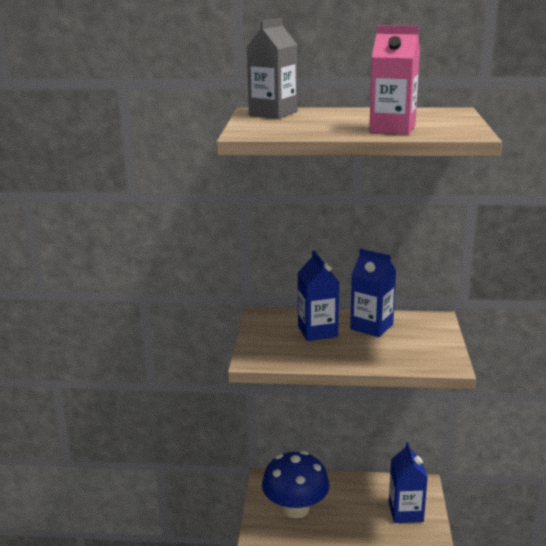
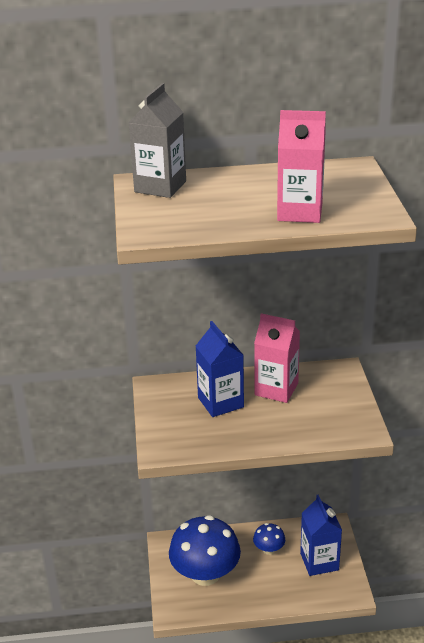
camera: 10 degrees left, 10 degrees up
(359, 495) = (269, 549): none -> blue mushroom
(371, 327) = (276, 389): blue carton -> pink carton

